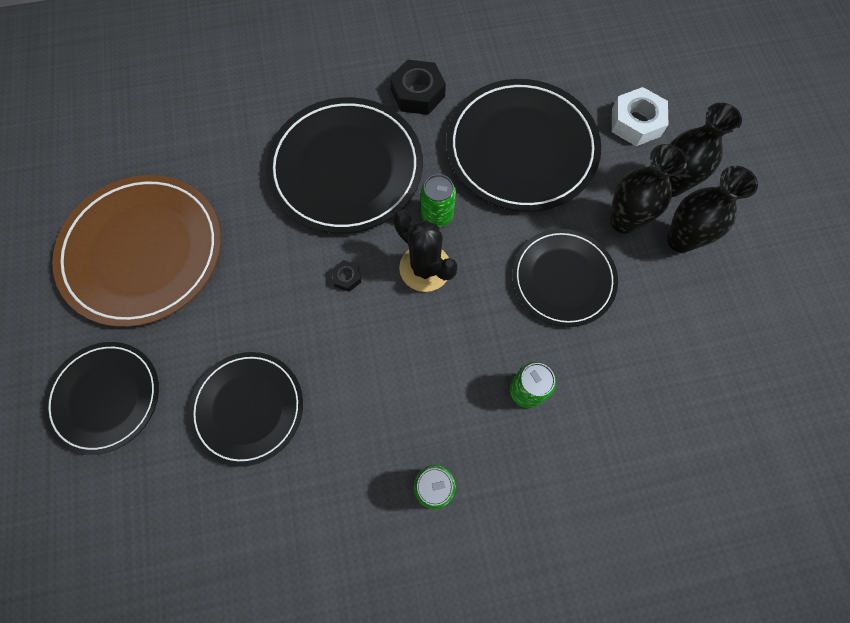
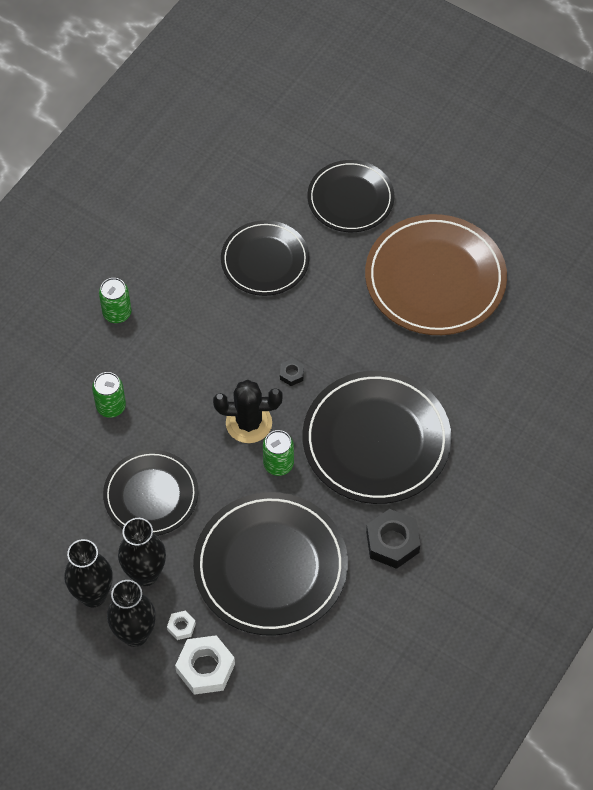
camera: 135 degrees right, 10 degrees down
(629, 162) = (181, 627): none -> white nut

